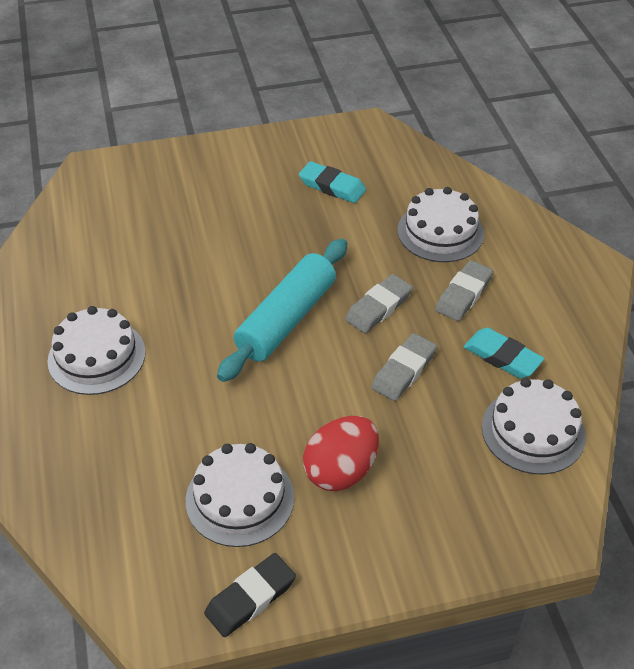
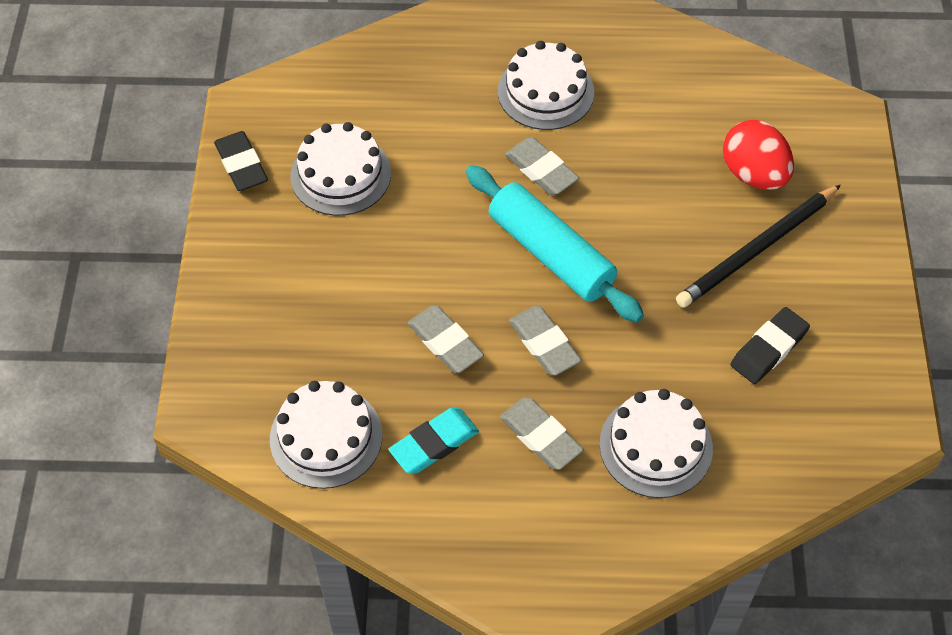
camera: 105 degrees right, 10 degrees up
(194, 342) = (541, 170): none -> grey eraser
(242, 201) = (757, 249): none -> black pencil
(332, 186) = (768, 349): turquoise eraser -> black eraser
(341, 471) = (341, 256): red egg -> red egg (753, 174)

